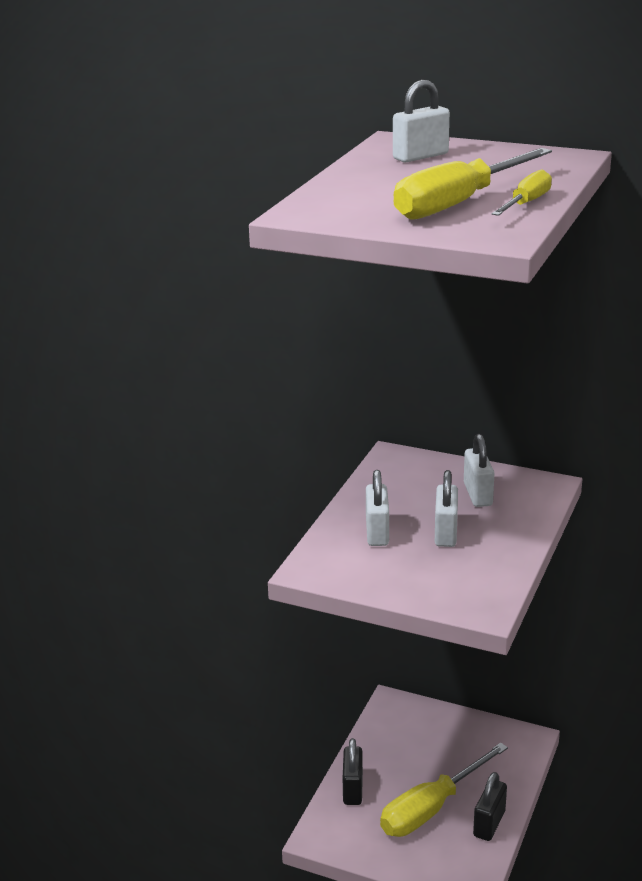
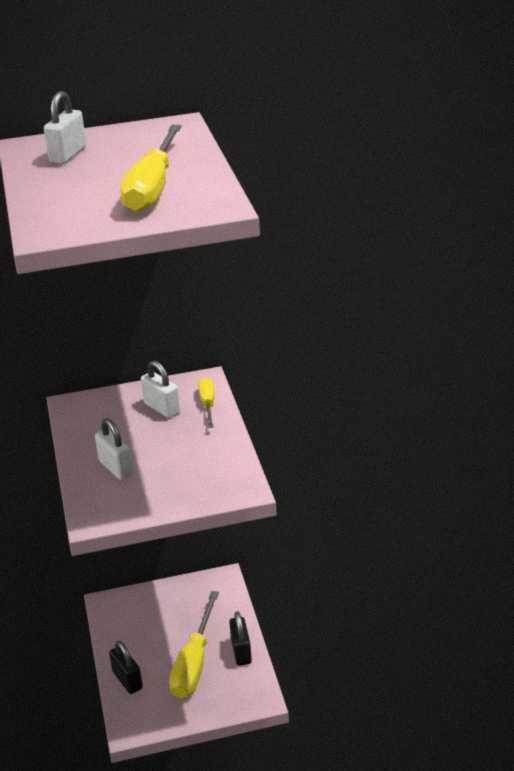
camera: 35 degrees left, 5 degrees up
(445, 533) = (166, 447): white padlock -> none
(526, 203) = (200, 173): yellow screwdriver -> yellow screwdriver (208, 404)

